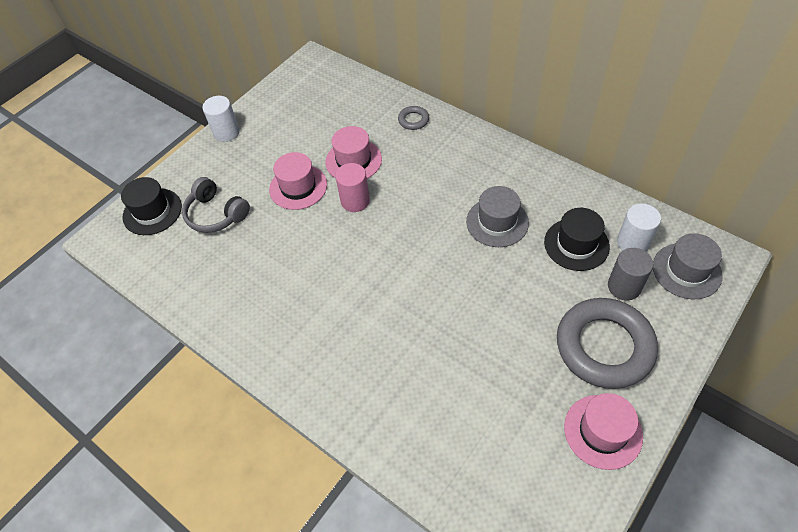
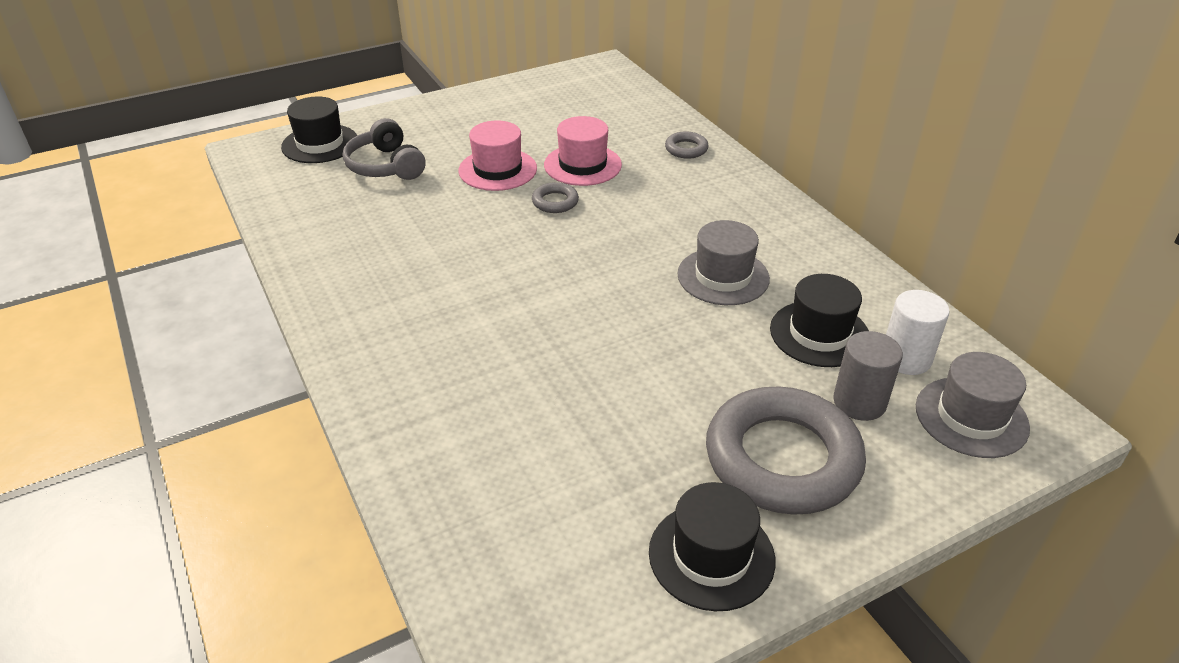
camera: 20 degrees right, 15 degrees down
(226, 132) = (456, 101): white cylinder -> none
(355, 201) = (555, 202): pink cylinder -> grey ring
(603, 431) = (711, 556): pink hat -> black hat

